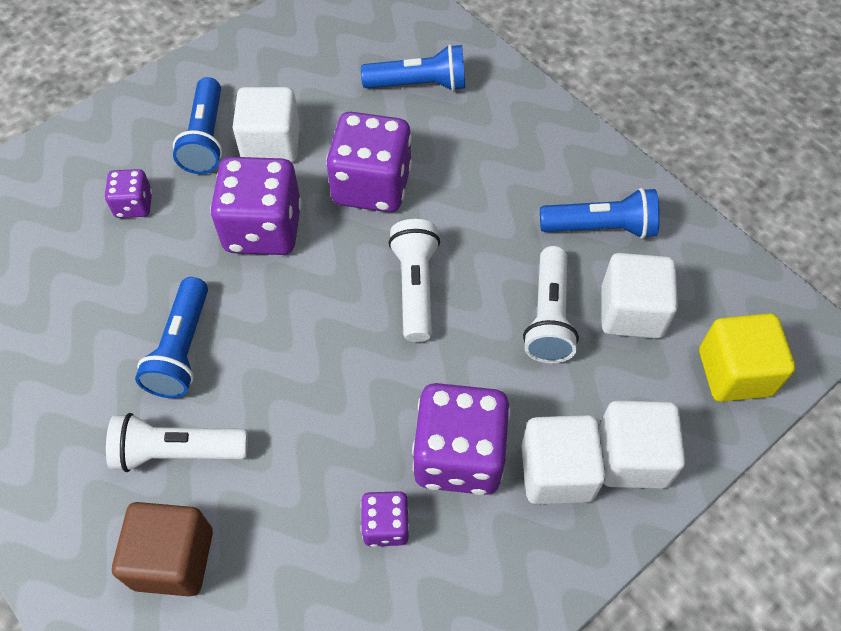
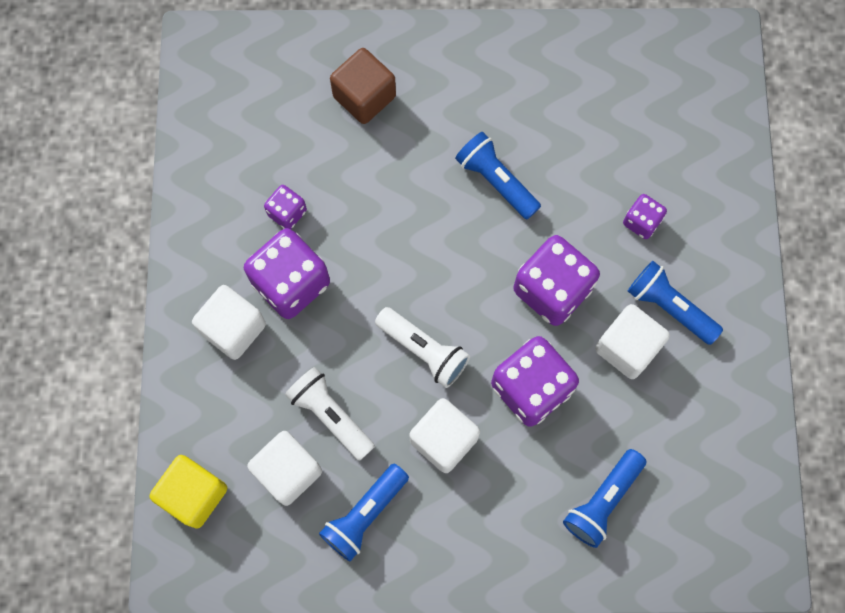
camera: 130 degrees right, 15 degrees up
(177, 452) = (427, 136): white flashlight -> none
(632, 457) = (203, 379): white cube -> white cube (444, 439)

